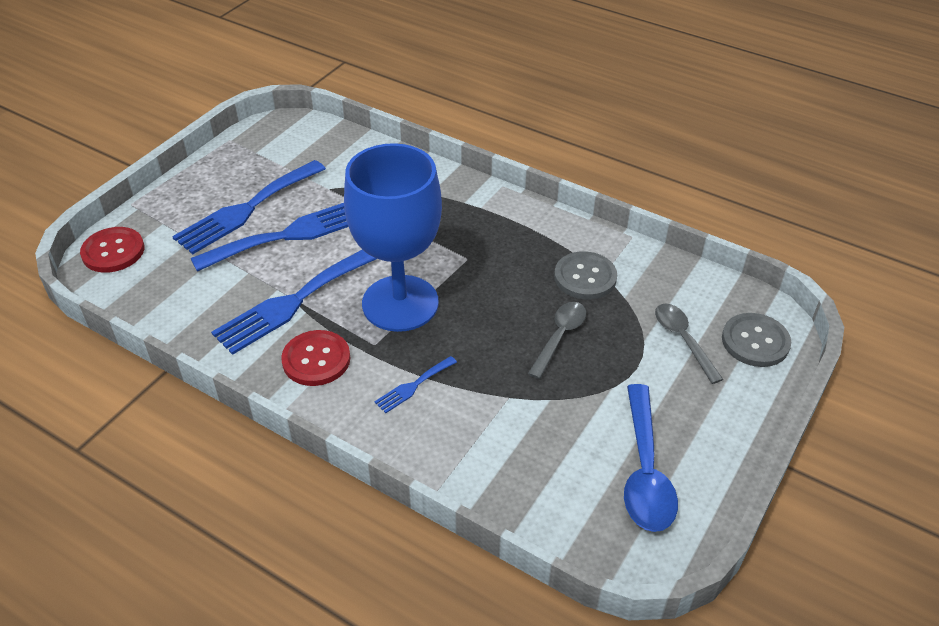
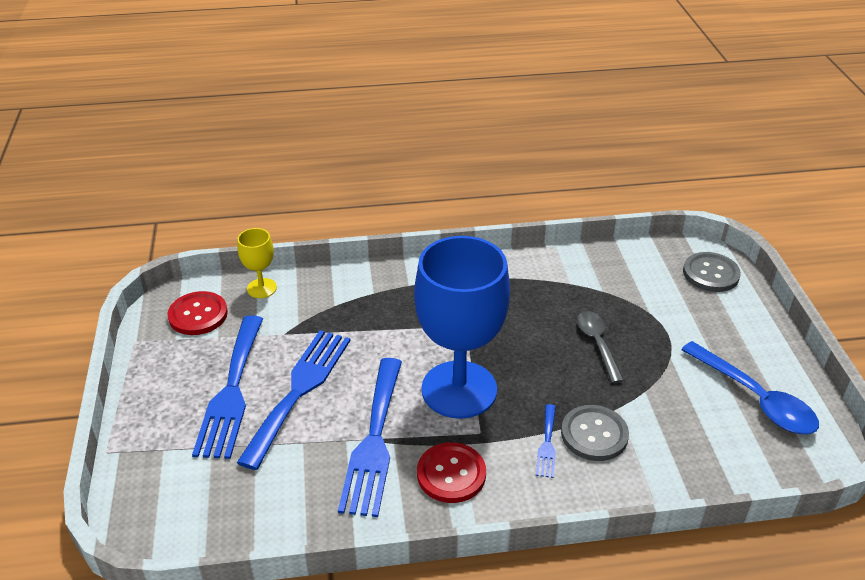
camera: 40 degrees left, 5 degrees down
(113, 251) = (145, 504): red button -> red button (198, 315)
(353, 146) = (261, 288): none -> yellow goblet
(585, 277) = (561, 292): grey button -> grey button (594, 434)
(683, 340) = (671, 298): grey spoon -> none

